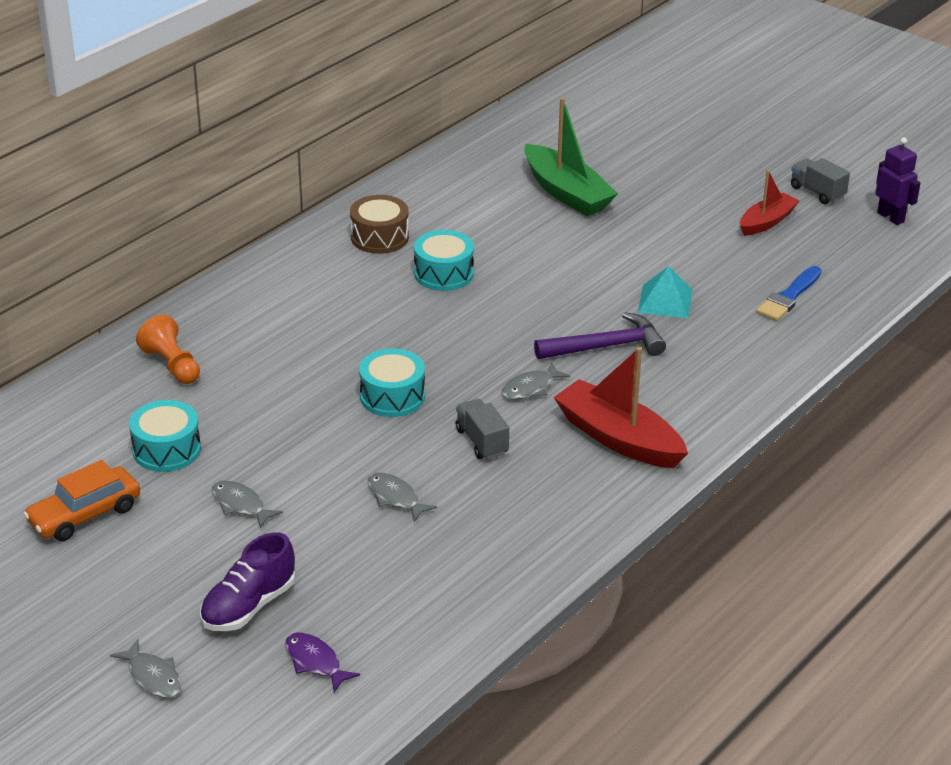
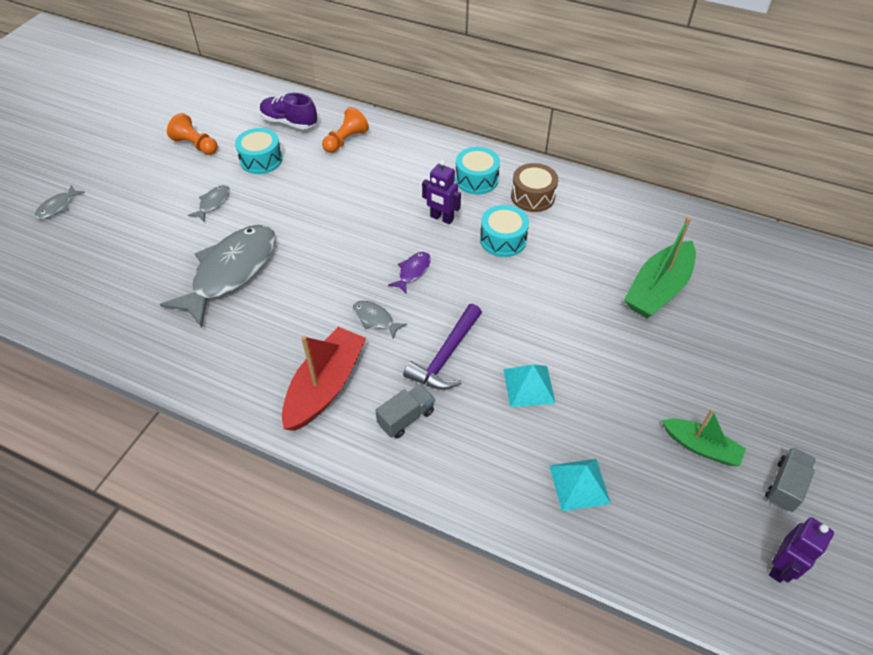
camera: 75 degrees right, 15 degrees up
(84, 514) = (196, 145): orange car -> orange pawn
(248, 606) = (118, 230): purple shoe -> purple shoe (289, 122)
(315, 662) = (67, 271): purple fish -> purple fish (413, 271)
(382, 311) = (441, 218): none -> purple robot
(392, 396) = (342, 246): turquoise drum -> turquoise drum (476, 179)
(395, 497) = (231, 272): grey fish -> grey fish, size x2.38
(481, 441) = (302, 304): grey truck -> grey truck (406, 418)
(606, 346) = (446, 356): purple hammer -> purple hammer turned 60 degrees clockwise
(766, 222) = (701, 447): red boat -> green boat
(788, 297) = (579, 484): blue brush -> turquoise pyramid

